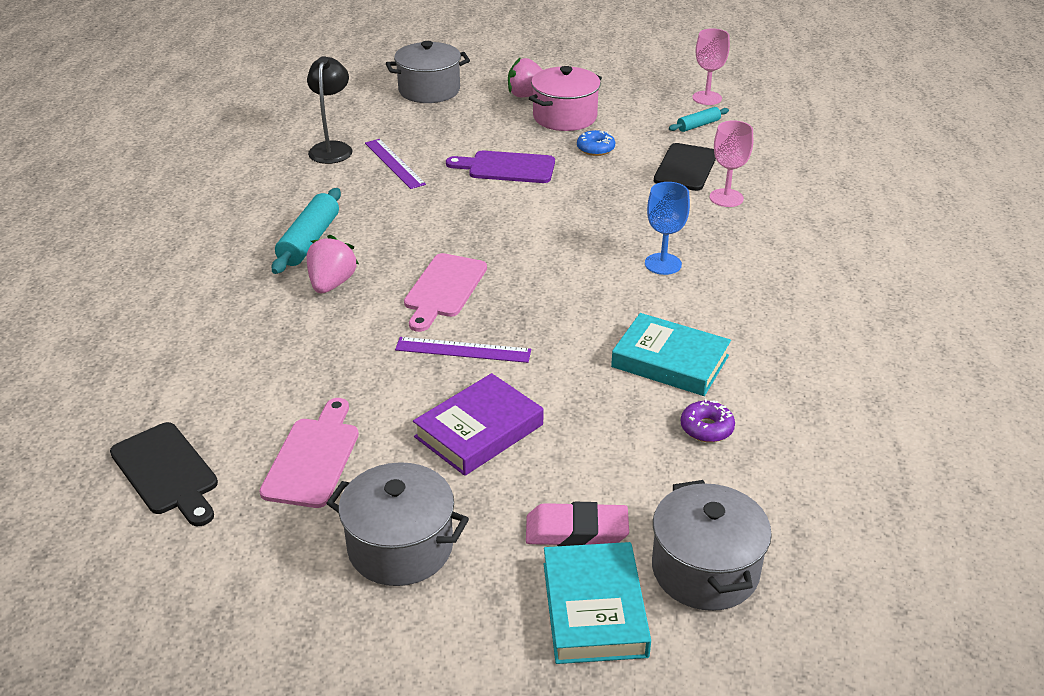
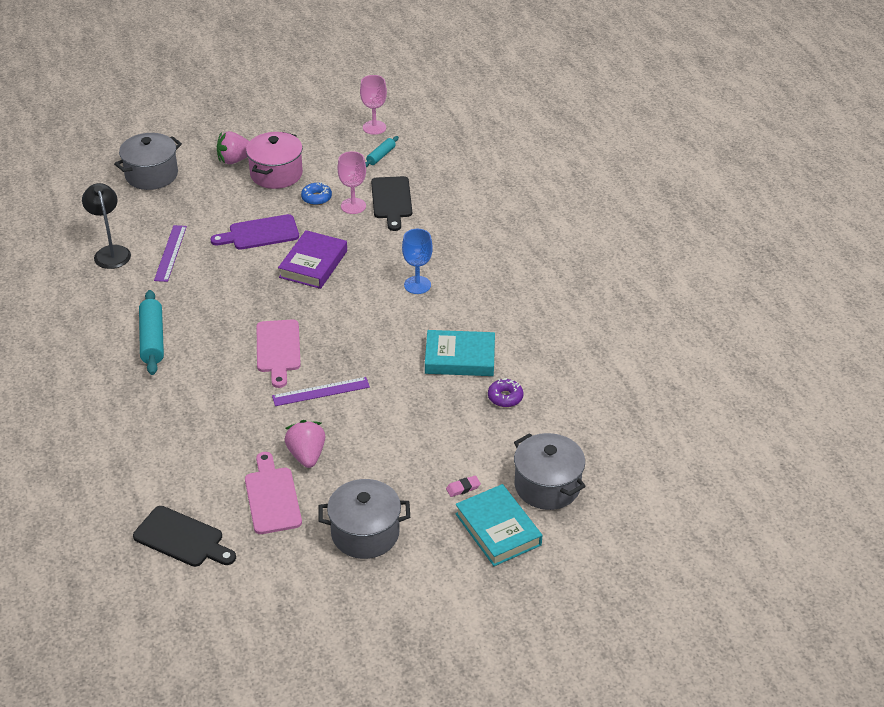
camera: 25 degrees left, 5 degrees up
(331, 284) = (195, 369): pink strawberry -> pink strawberry (306, 455)
(394, 163) = (170, 253): purple ruler -> purple ruler turned 60 degrees clockwise
(479, 431) = (366, 444): purple book -> purple book (313, 264)
(576, 531) = (463, 488): pink eraser -> pink eraser, size x0.51
(726, 198) = (433, 217): pink goblet -> pink goblet (353, 206)

